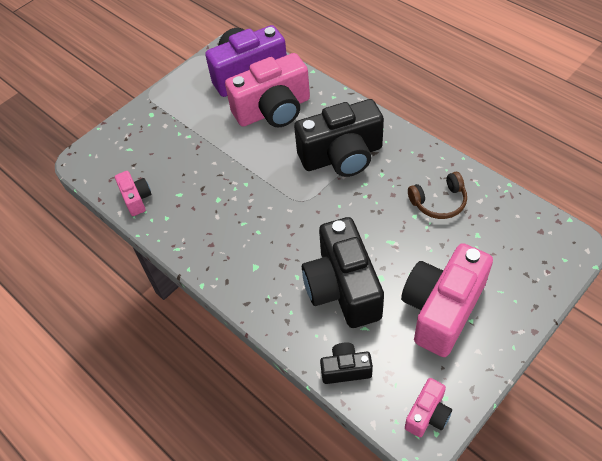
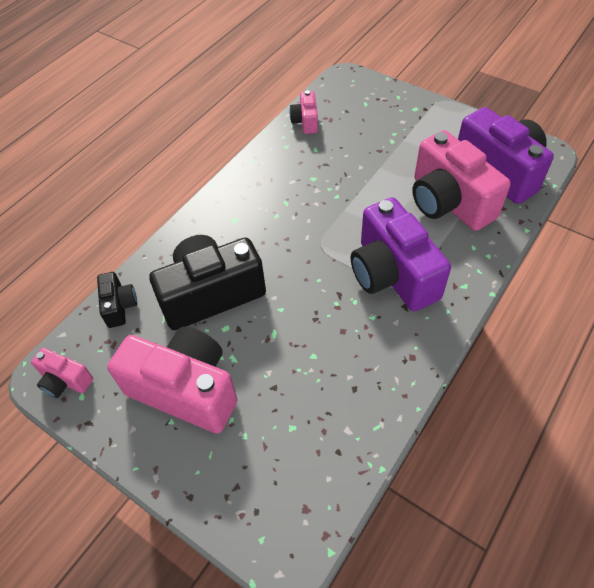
camera: 80 degrees right, 0 degrees up
(136, 199) = (305, 121): pink camera -> pink camera turned 120 degrees clockwise
(342, 156) = (392, 274): black camera -> purple camera
(439, 202) = (338, 381): brown headphones -> none

